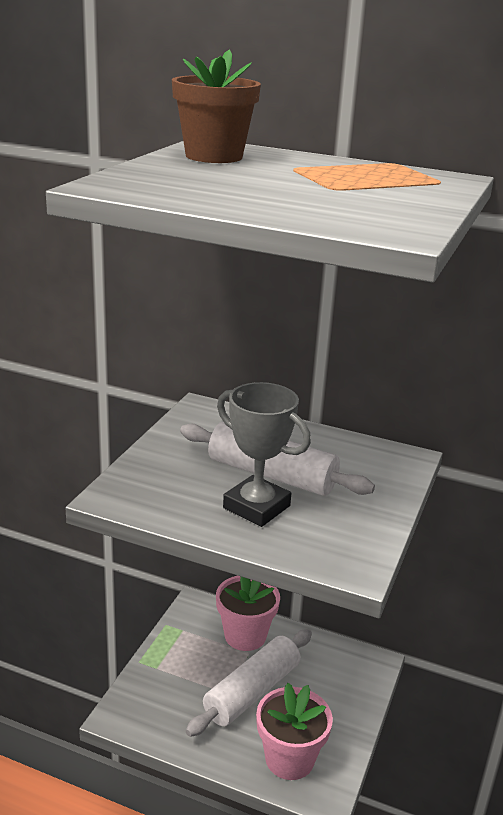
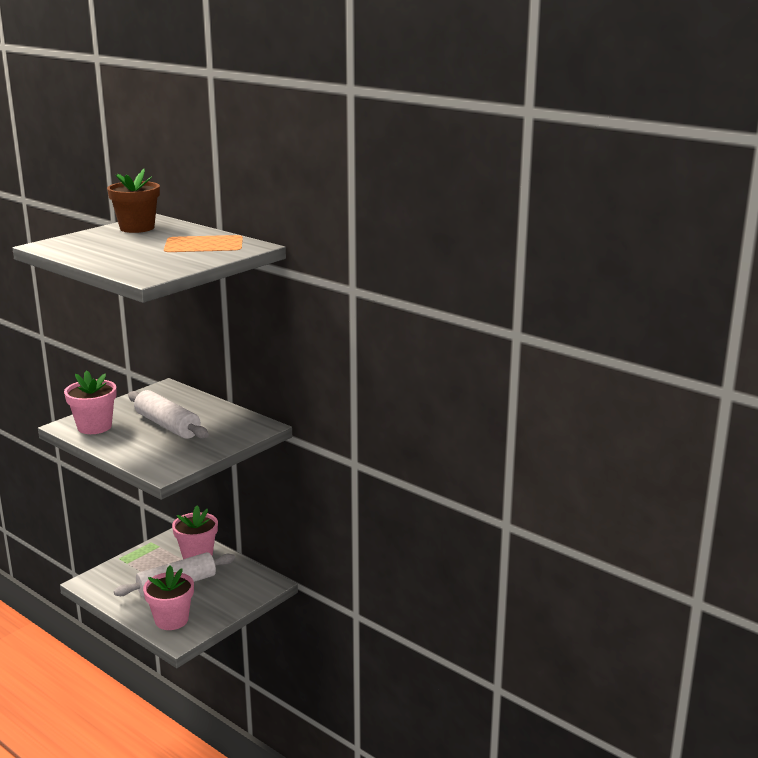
camera: 20 degrees right, 5 degrees down
(161, 493) = (94, 427): none -> pink flower pot
(256, 507) = (140, 439): grey trophy -> none

